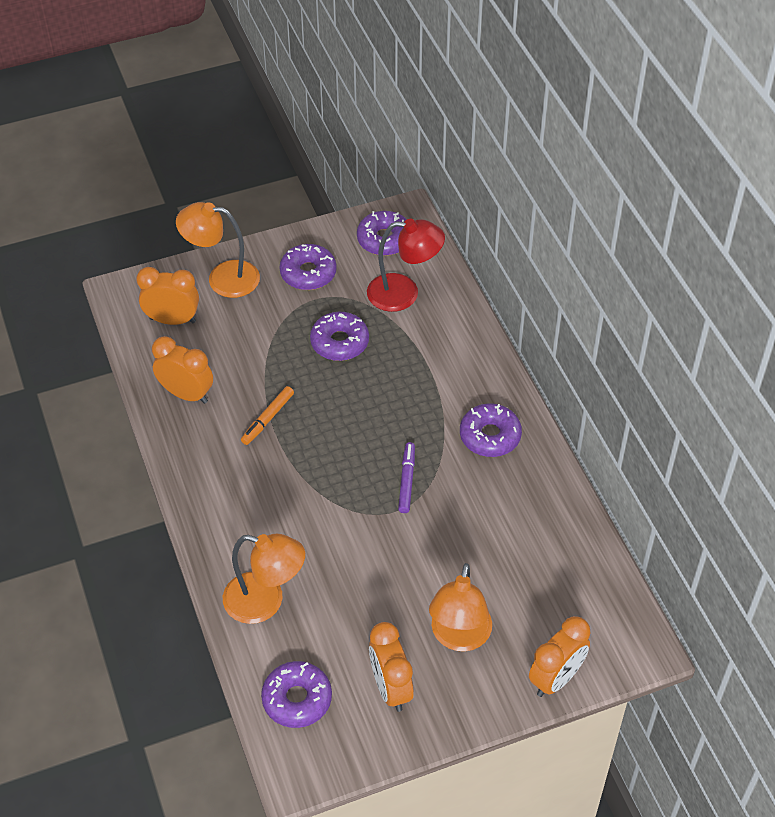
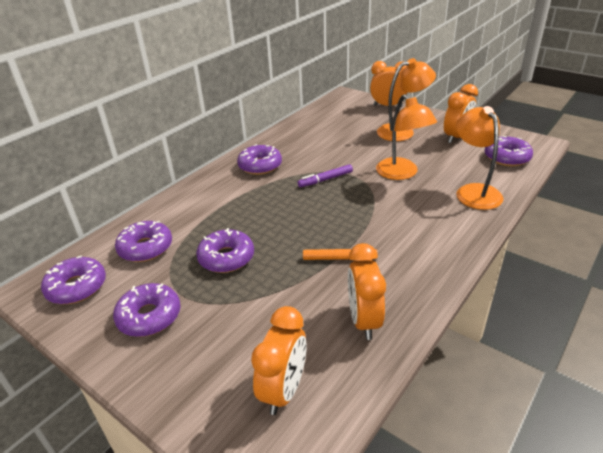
camera: 120 degrees left, 15 degrees down
(172, 320) = (283, 390): orange clock -> orange clock turned 135 degrees counterclockwise
(222, 278) = (192, 382): orange lamp -> orange lamp (401, 173)
(404, 293) = (146, 248): red lamp -> purple donut

